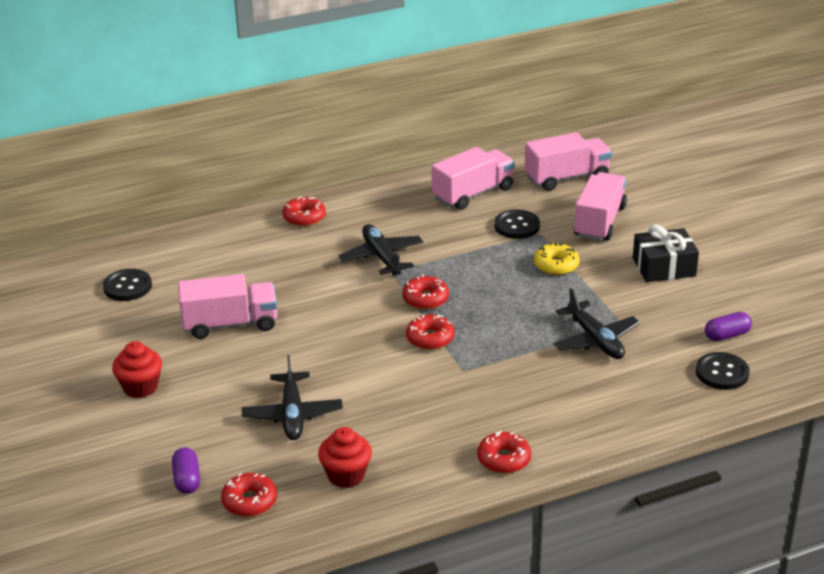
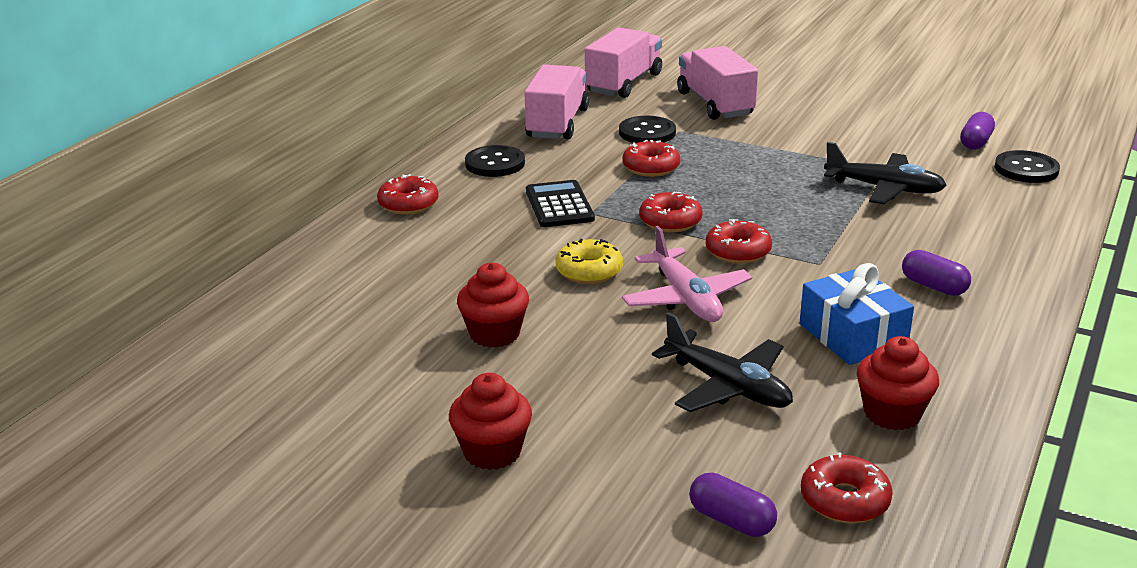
camera: 40 degrees left, 5 degrees down
(127, 287) = (289, 354): black button -> black button (495, 163)
(230, 324) = (494, 334): pink truck -> red cupcake
(353, 353) = (686, 298): none -> pink plane
(382, 257) = (559, 205): black plane -> black calculator
(403, 423) = (852, 335): none -> blue gift
(502, 419) = (933, 286): none -> purple capsule
(504, 459) = (1001, 318): red donut -> red donut (651, 167)
(556, 265) = (740, 148): yellow donut -> yellow donut (589, 271)
(664, 267) = (832, 116): black gift -> none

